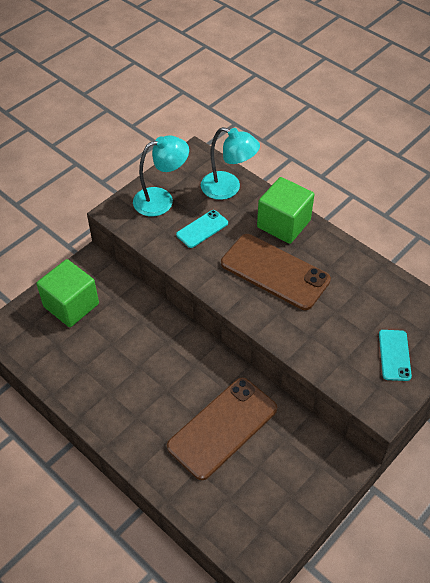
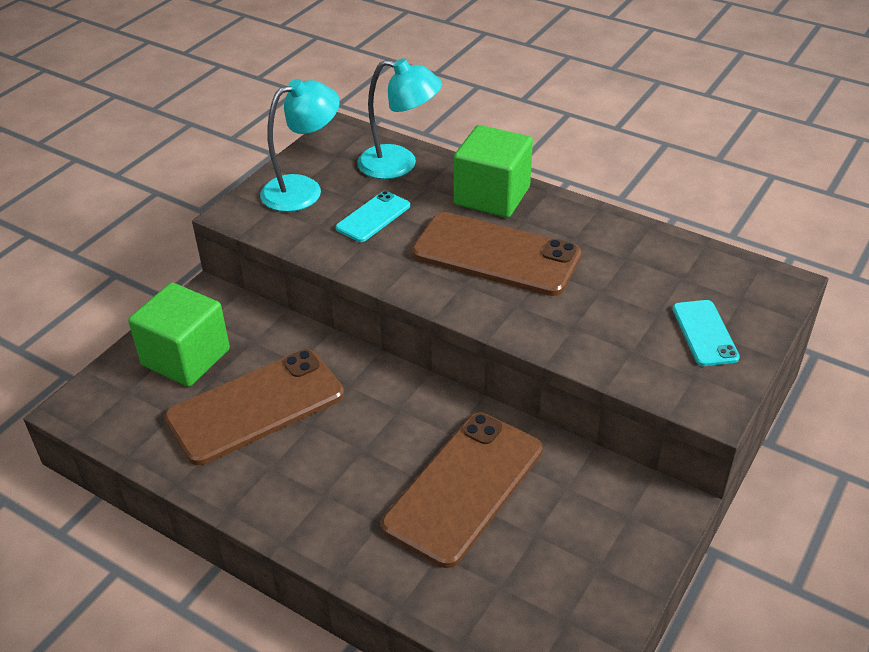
camera: 10 degrees left, 10 degrees down
(107, 348) = (256, 406): none -> brown phone

